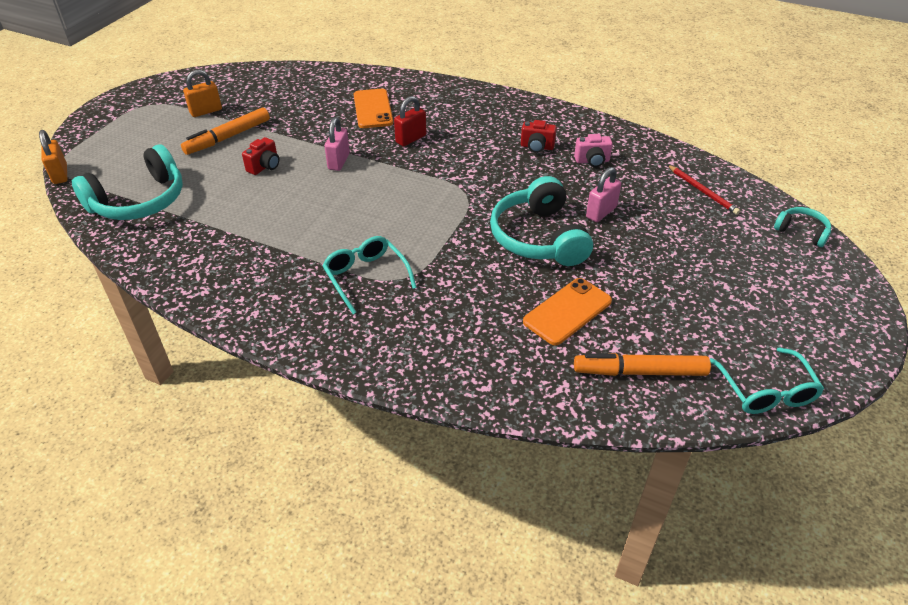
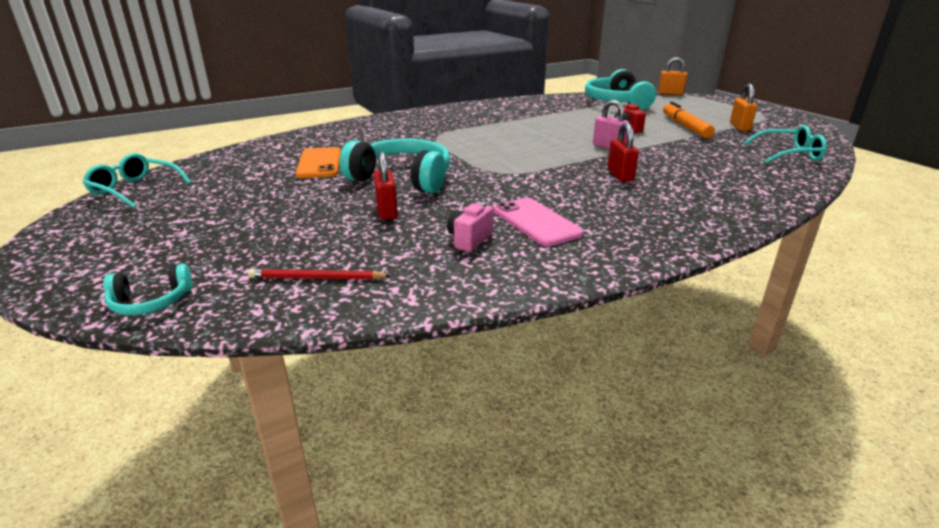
camera: 125 degrees right, 15 degrees down
(366, 277) = (454, 129): turquoise glasses -> turquoise glasses (789, 154)
(373, 109) = (699, 174): orange phone -> none
(537, 147) = (536, 222): red camera -> pink phone
(601, 212) = (386, 211): pink padlock -> red padlock
(640, 372) = (237, 164): orange marker -> none

